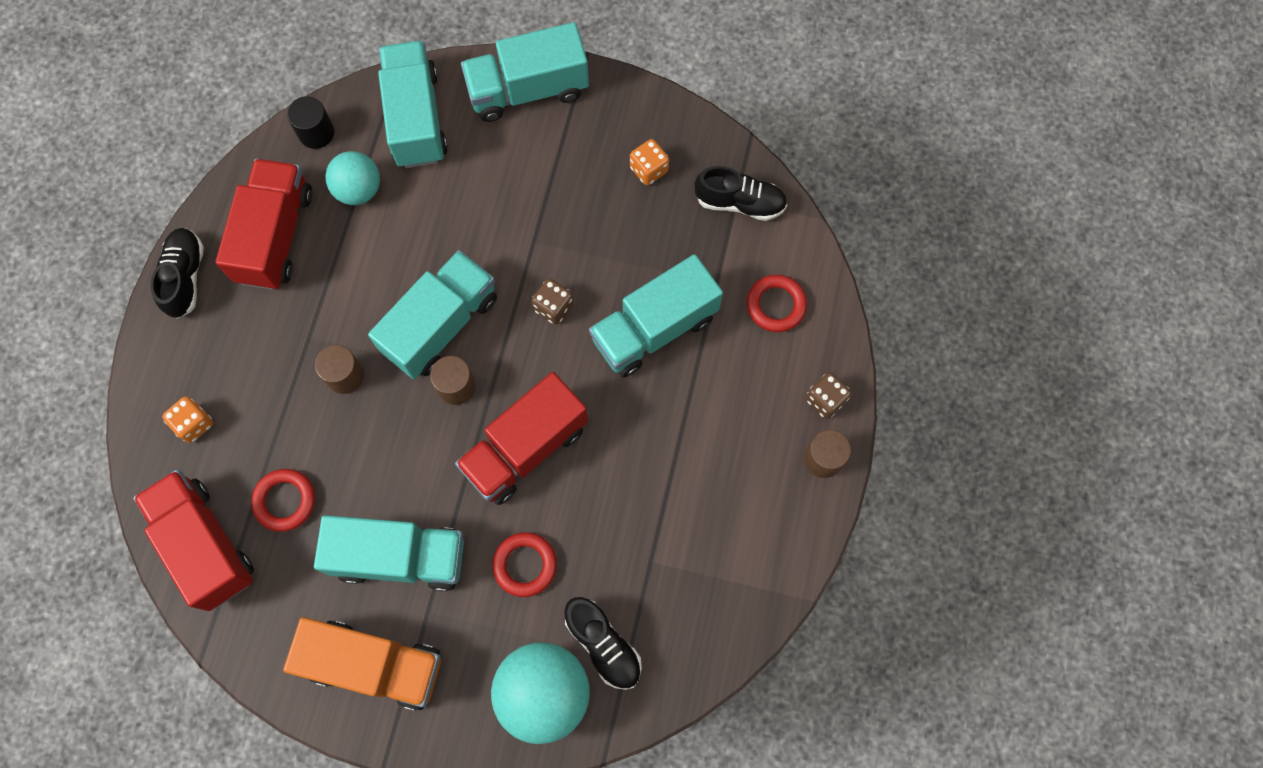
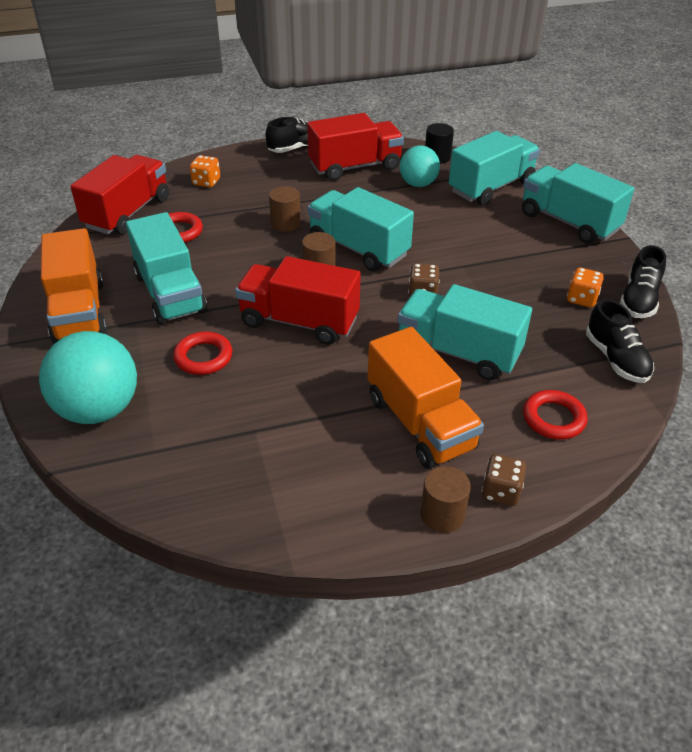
camera: 60 degrees right, 30 degrees down
(441, 325) = (358, 248): turquoise truck -> turquoise truck turned 150 degrees counterclockwise
(603, 645) = (161, 429): black shoe -> black shoe (638, 300)
(720, 416) = (420, 423): none -> orange truck

